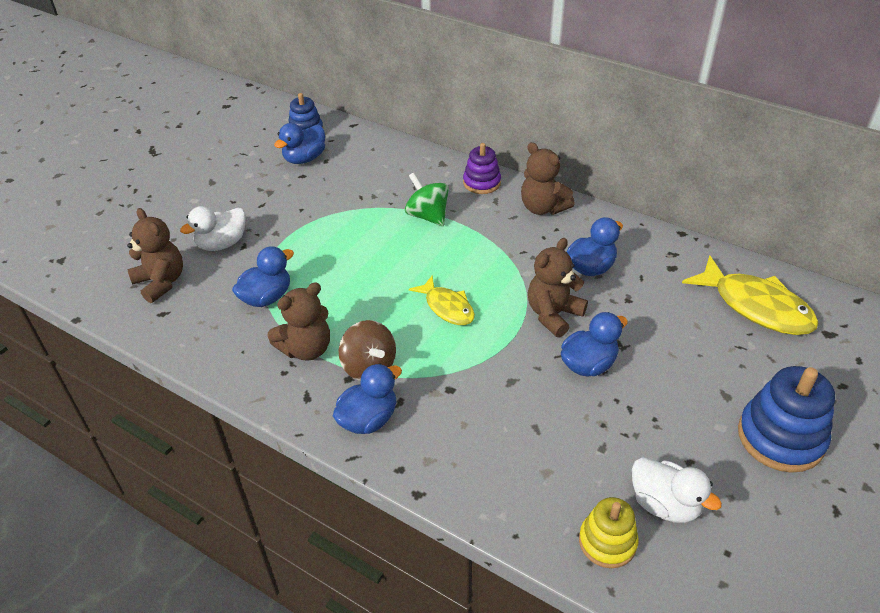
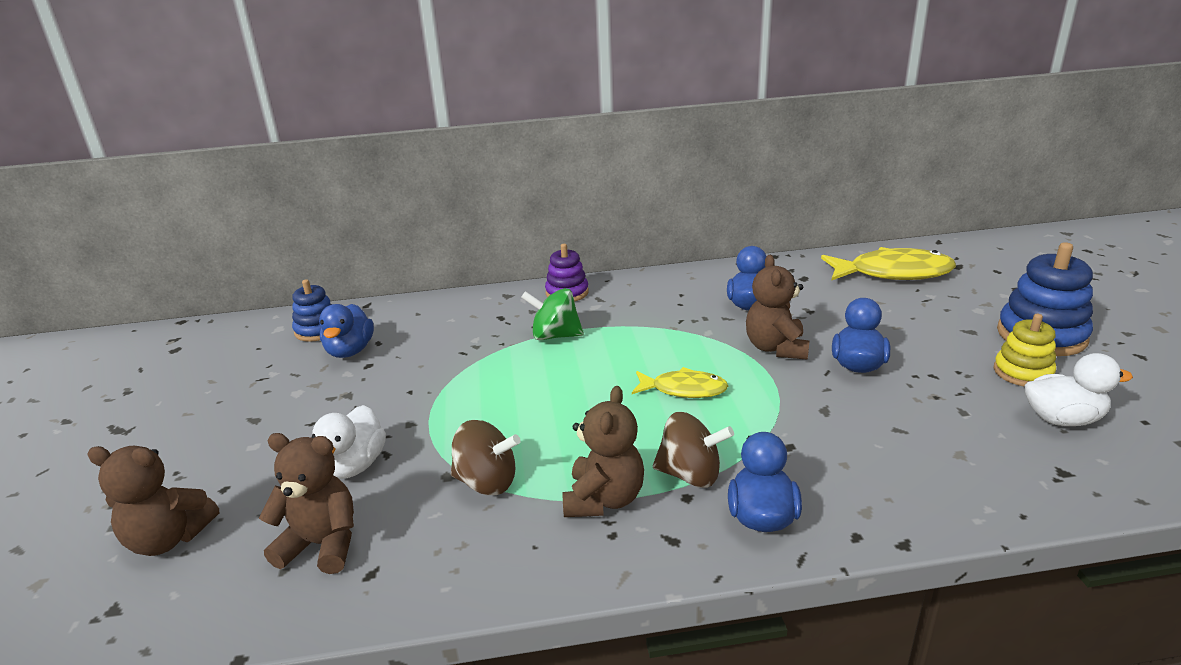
camera: 40 degrees left, 15 degrees down
(267, 297) = (487, 482): blue duck -> brown spinning top
(543, 208) = (647, 286): brown teddy bear -> brown teddy bear (169, 539)
(607, 542) = (1080, 470): yellow stacking toy -> yellow stacking toy (1022, 372)

